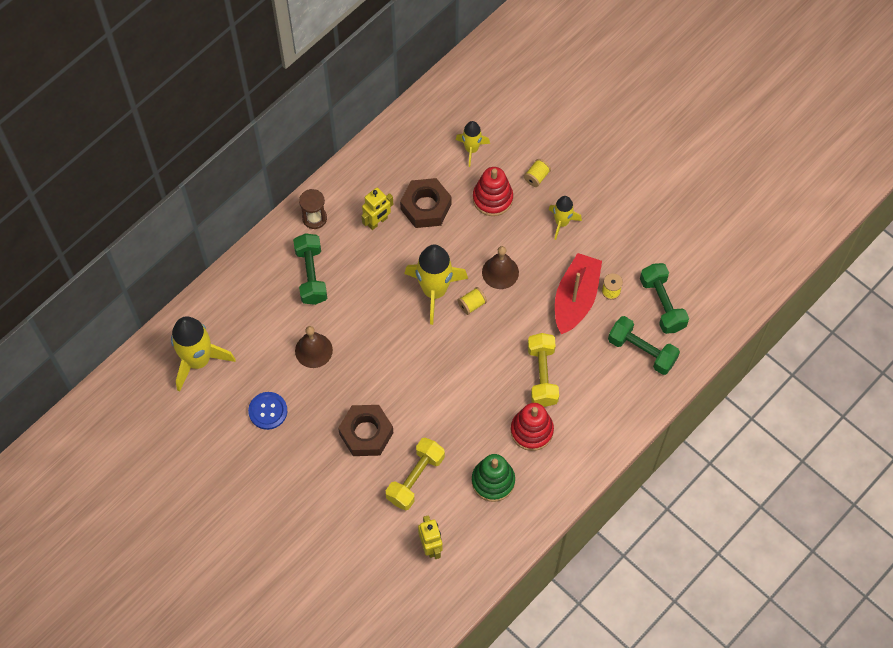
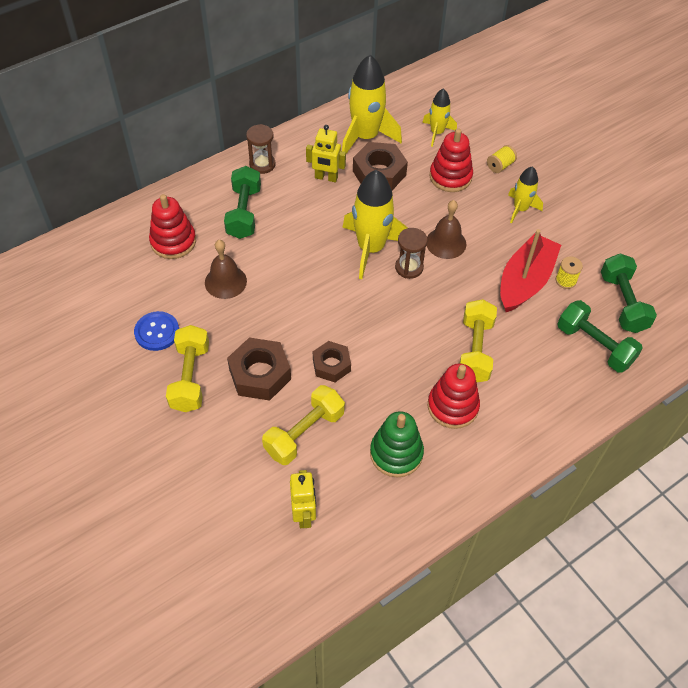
camera: 10 degrees right, 10 degrees down
(198, 360) = (99, 270): yellow rocket -> yellow rocket (365, 137)
(255, 318) = (173, 241): none -> red stacking toy
(308, 448) = (190, 377): none -> yellow dumbbell
(377, 222) = (326, 178): yellow robot -> yellow robot turned 45 degrees clockwise
(424, 413) = (331, 365): none -> brown nut
(472, 304) = (409, 267): yellow spool -> brown hourglass

